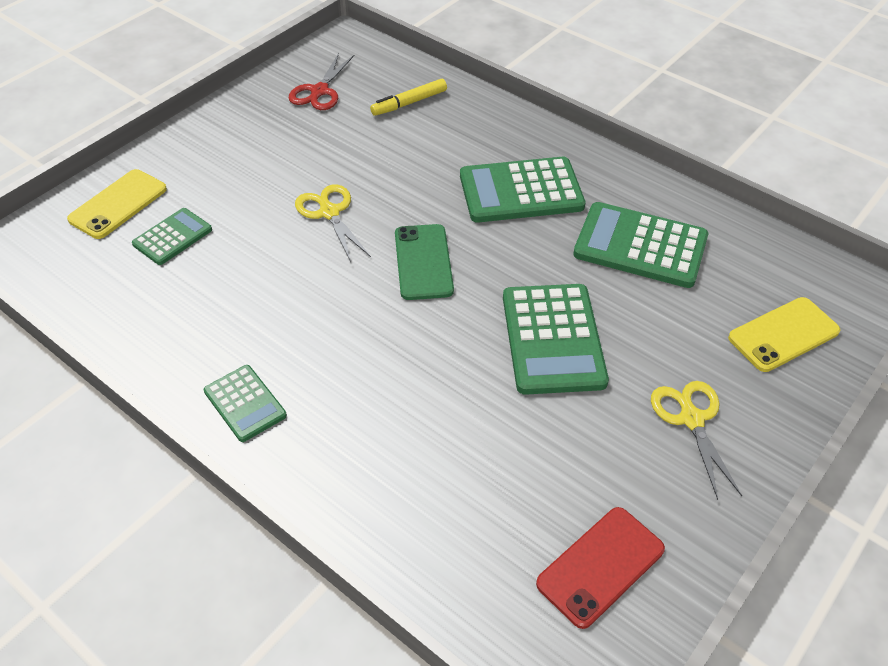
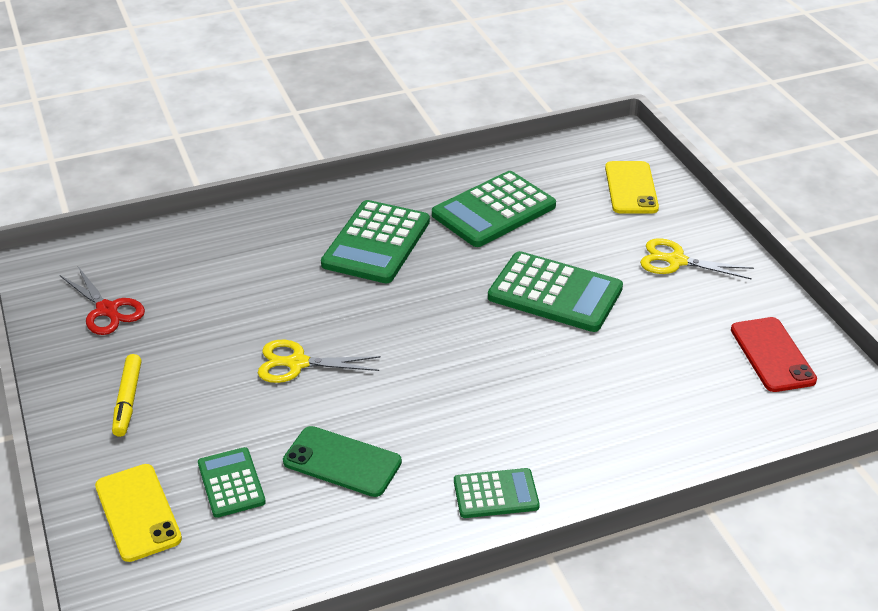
camera: 60 degrees left, 10 degrees down
(409, 103) = (191, 260): yellow marker -> yellow marker (128, 400)
(423, 262) = (413, 329): green phone -> green phone (342, 462)

